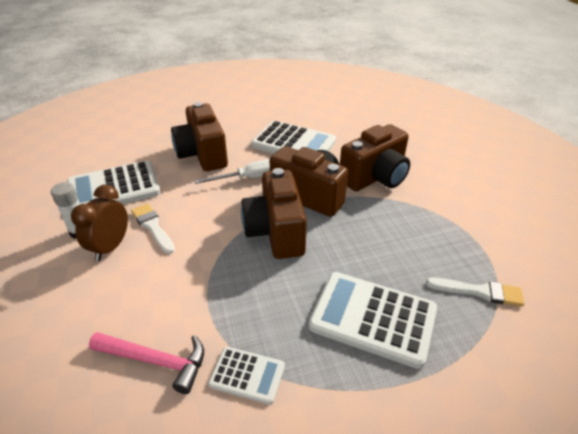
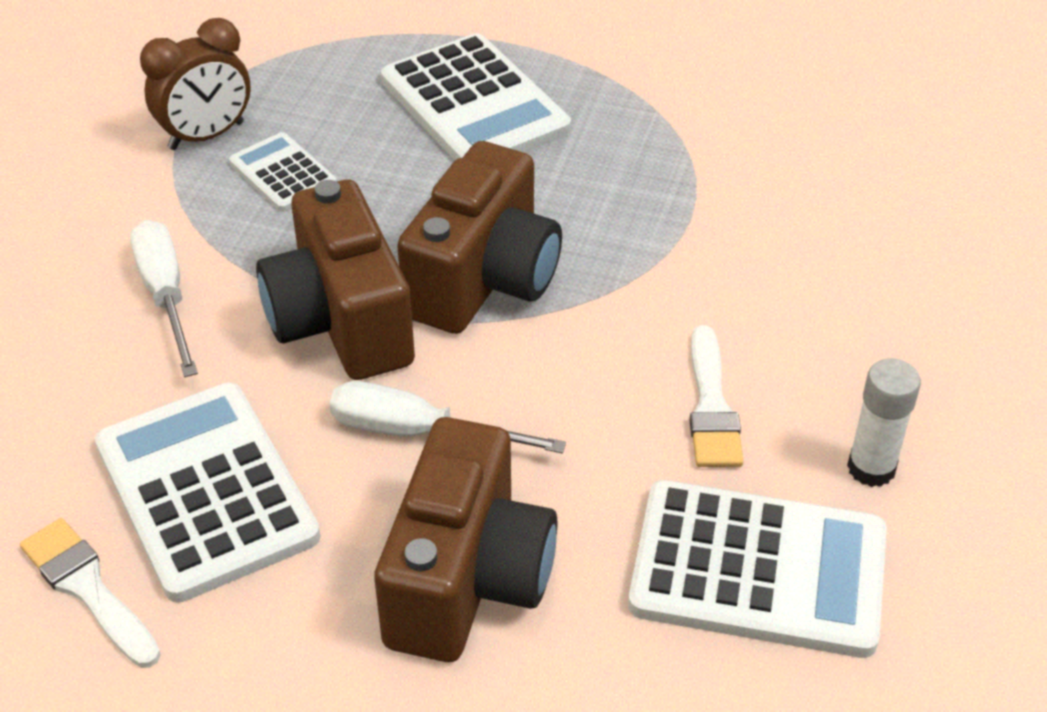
camera: 145 degrees left, 5 degrees up
(110, 247) = (815, 398): brown clock -> brown clock (206, 136)
(155, 361) = (802, 186): pink hammer -> none
(247, 375) = (690, 123): white calculator -> white calculator (283, 173)
(375, 177) = (166, 296): brown camera -> white screwdriver
(479, 292) = (296, 67): white brush -> white brush (88, 588)

